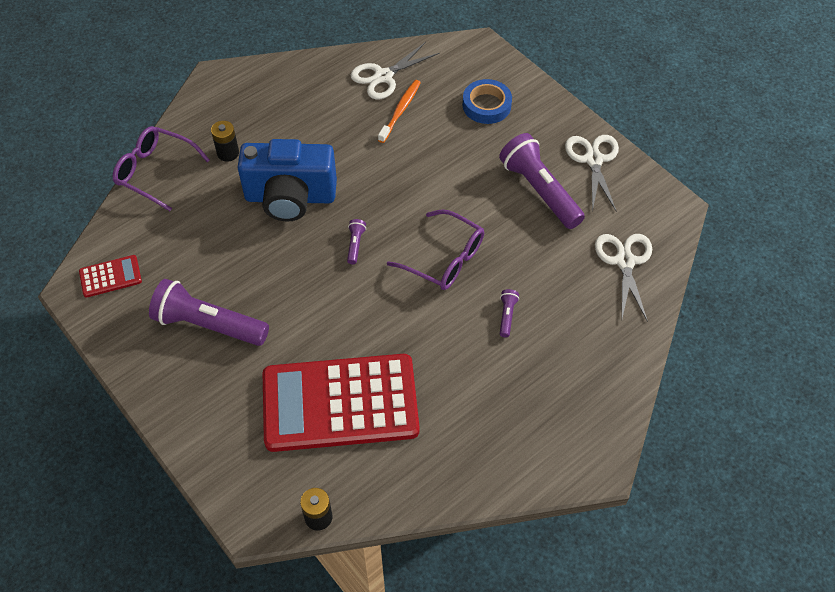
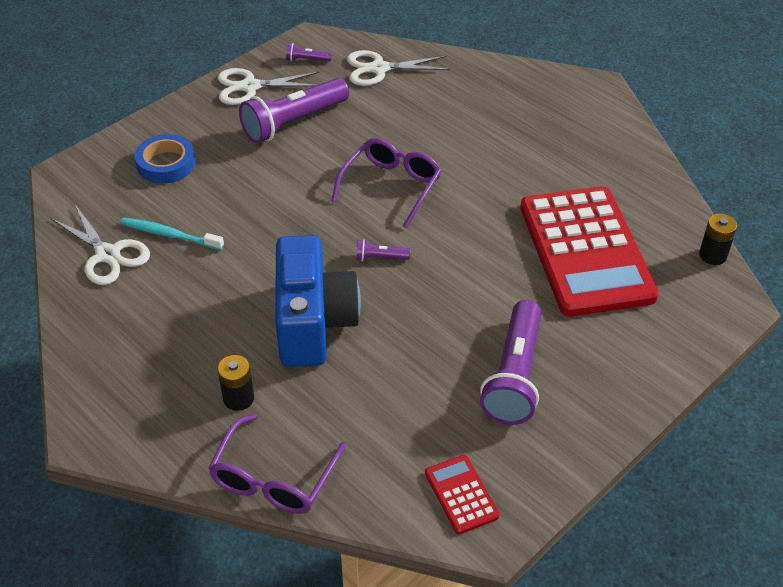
camera: 95 degrees left, 10 degrees down
(400, 110) = (169, 235): orange toothbrush -> turquoise toothbrush
(507, 316) = (455, 141): purple flashlight -> purple flashlight (307, 60)

